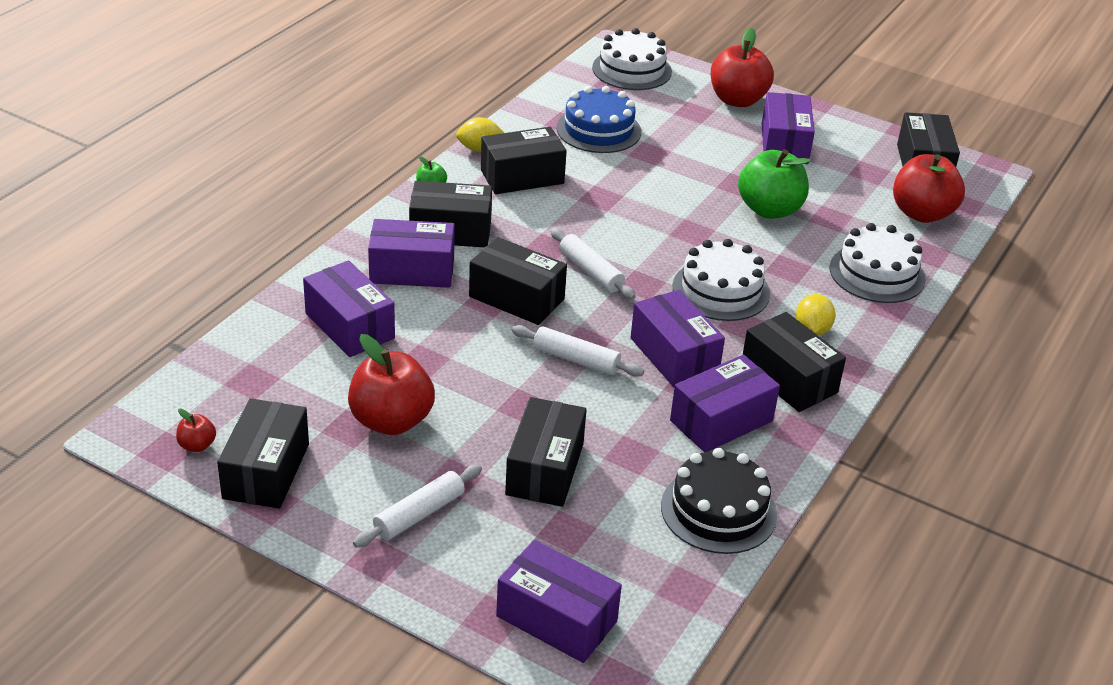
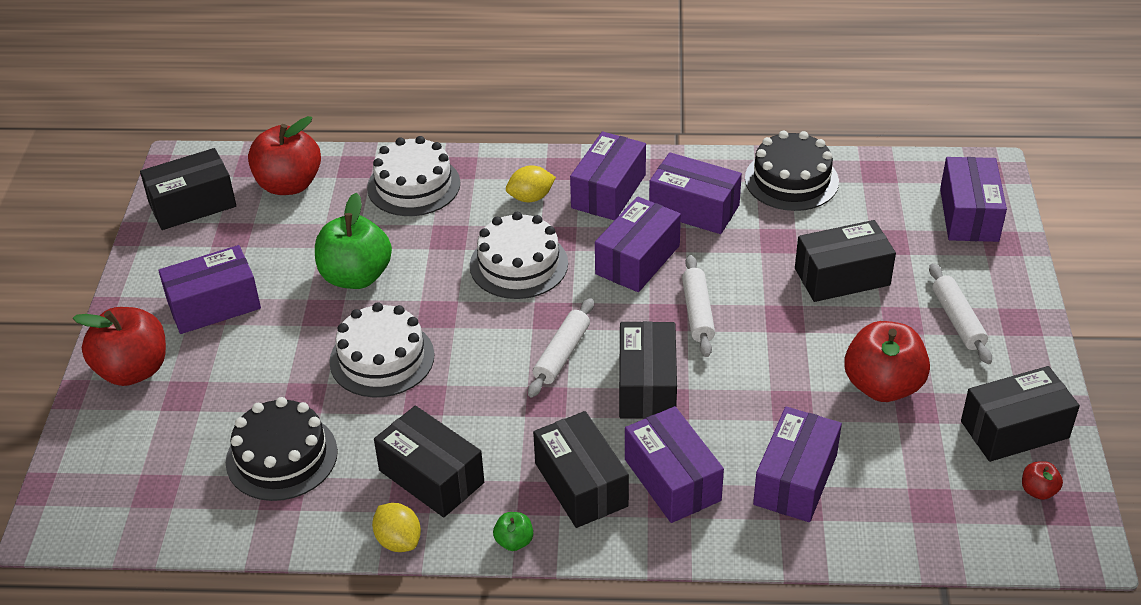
camera: 115 degrees left, 5 degrees up
(419, 514) = (957, 320): white rolling pin -> white rolling pin turned 60 degrees clockwise
(598, 130) = (281, 456): blue cake -> black cake
(632, 70) = (107, 487): white cake -> white cake (382, 358)
(788, 379) = (608, 191): black box -> purple box

